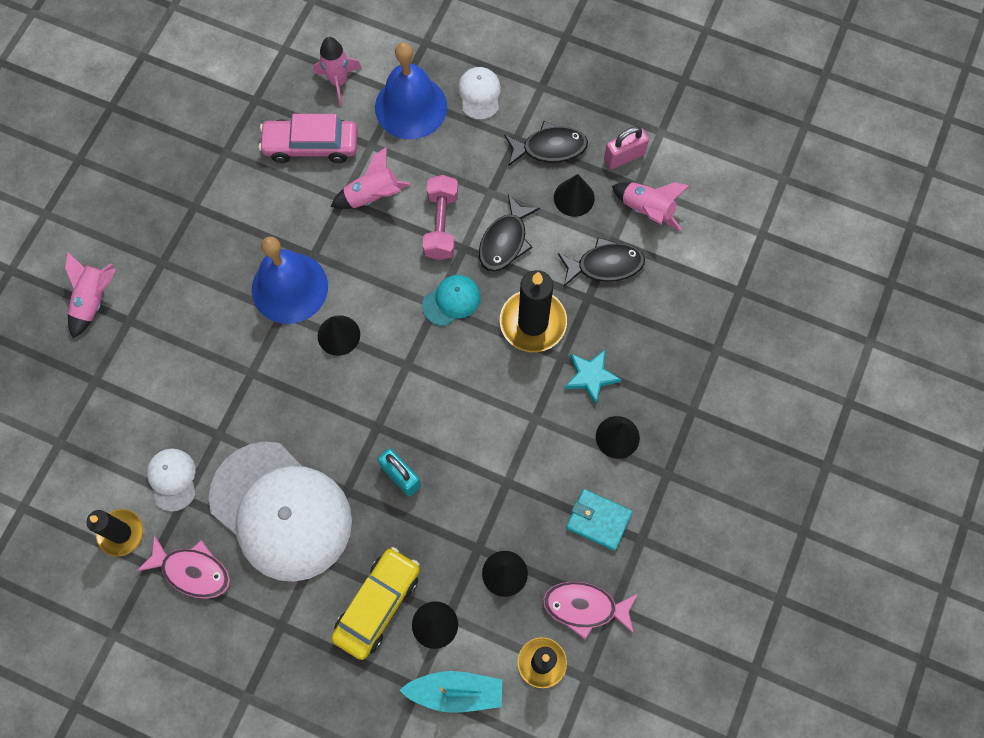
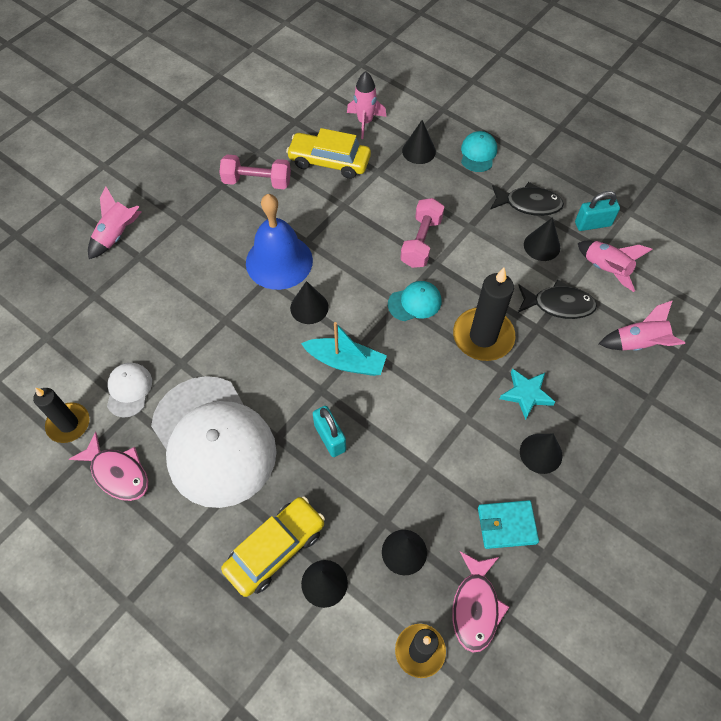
camera: 15 degrees right, 10 degrees down
(234, 192) = (257, 181): none -> pink dumbbell
(311, 145) = (329, 162): pink car -> yellow car
(372, 196) = (369, 208): pink rocket -> pink rocket (638, 343)
(411, 107) = (419, 151): blue bell -> black cone
(456, 692) = (327, 656): turquoise boat -> turquoise boat (346, 362)
(479, 94) = (478, 153): white cap -> turquoise cap
(505, 241) = (473, 266): black fish -> none
(585, 607) = (475, 606): pink fish -> pink fish turned 105 degrees counterclockwise
(598, 520) = (506, 525): turquoise wallet -> turquoise wallet turned 45 degrees counterclockwise
(624, 157) = (592, 224): pink padlock -> turquoise padlock

